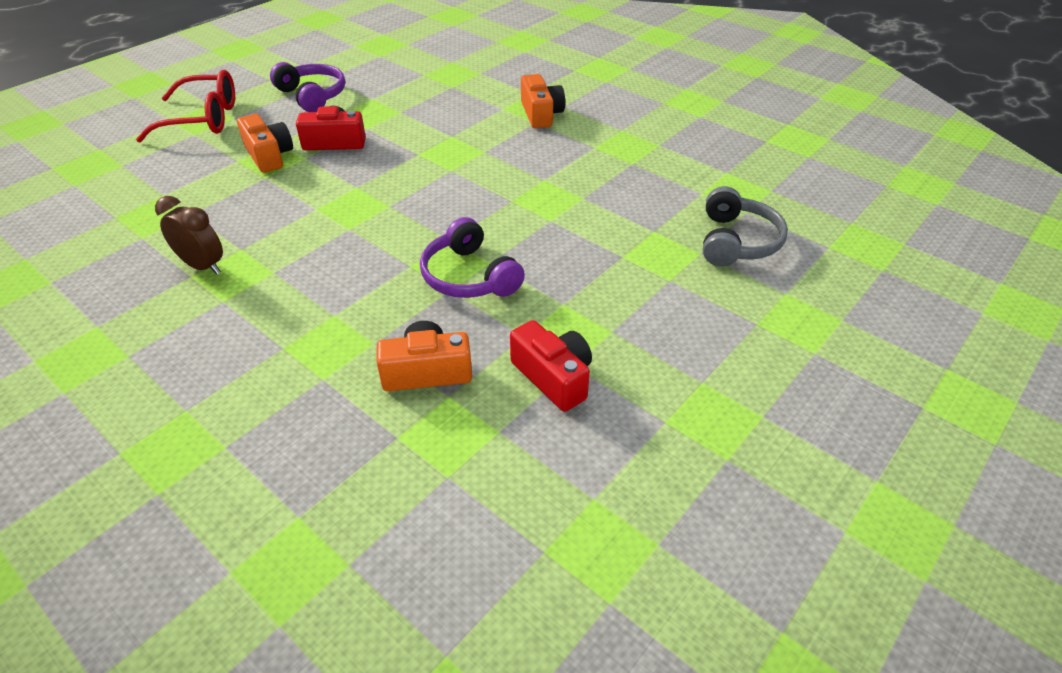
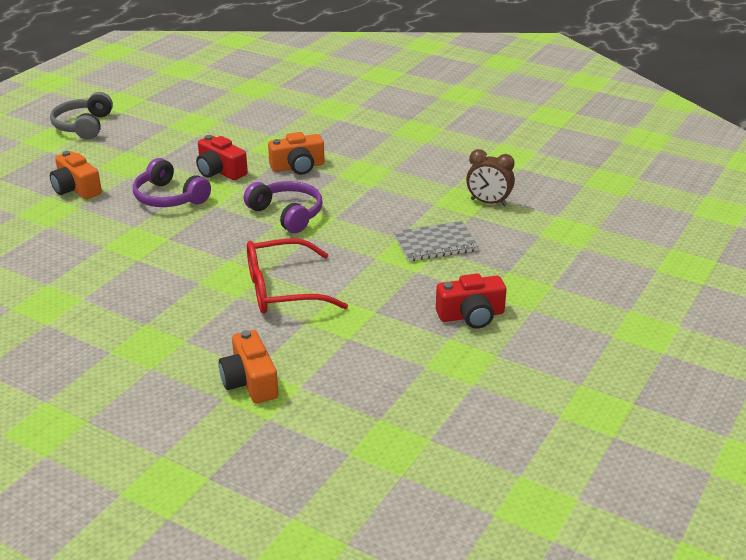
camera: 170 degrees right, 10 degrees down
(203, 119) = (643, 329): red glasses -> red glasses (282, 290)
(269, 155) = (526, 293): orange camera -> orange camera (76, 189)
(312, 96) = (551, 379): purple headphones -> purple headphones (169, 197)
(313, 215) = (435, 244): none -> grey notebook
(736, 241) = (69, 258): grey headphones -> grey headphones (84, 126)

